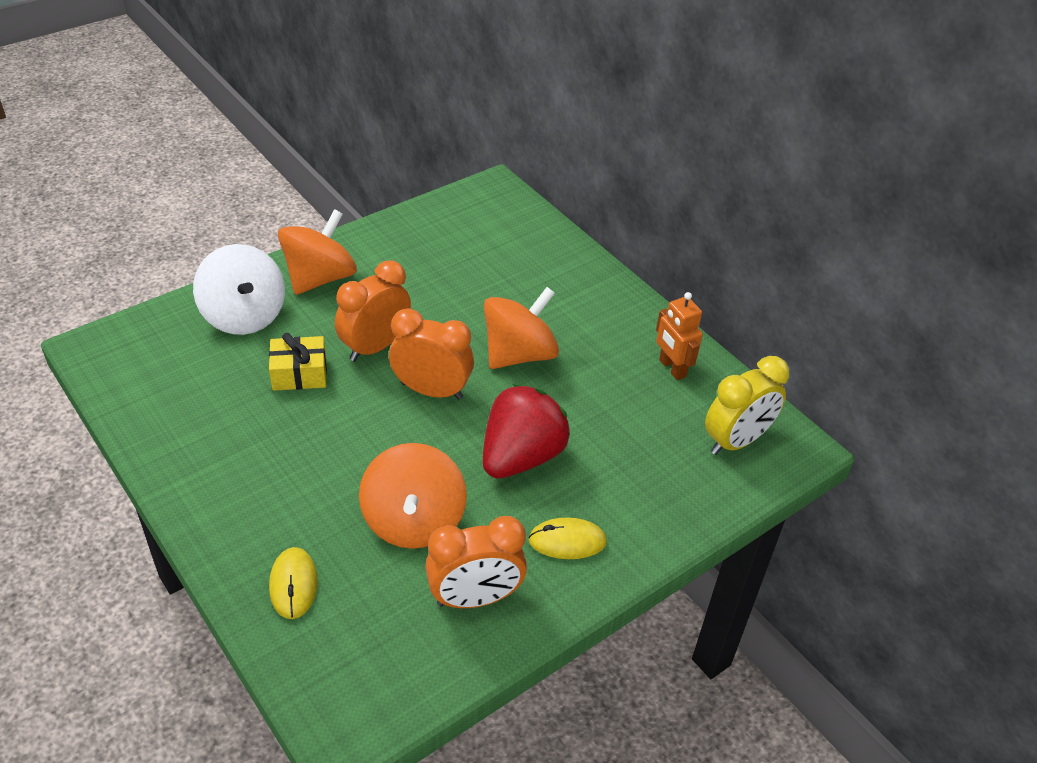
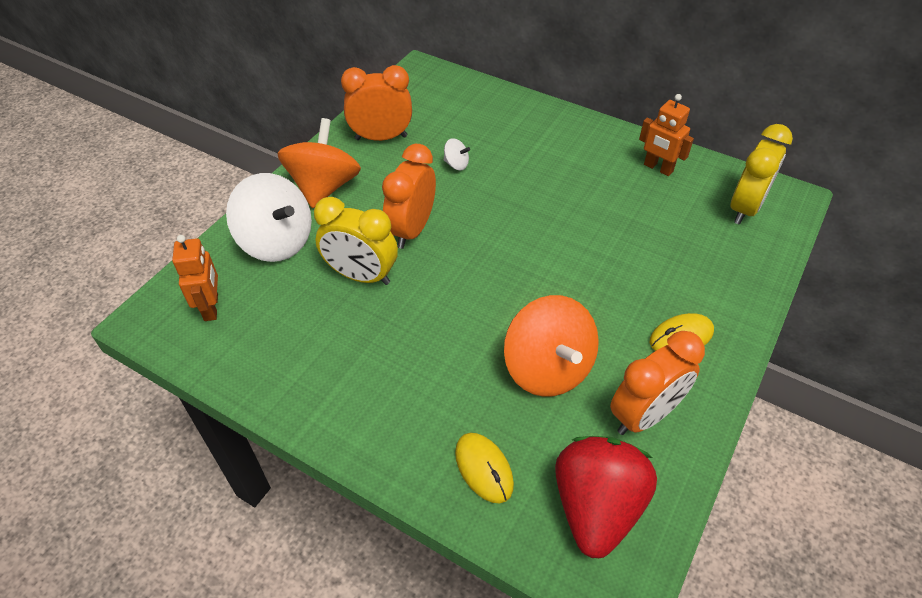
camera: 20 degrees left, 5 degrees up
(151, 356) = (211, 307): none -> orange robot
(299, 374) = (361, 276): yellow gift -> yellow clock
(432, 391) = (485, 251): orange clock -> orange clock (381, 137)
(463, 296) = (456, 164): none -> white spinning top
(519, 354) = (534, 196): orange spinning top -> none
(521, 457) = (595, 280): red strawberry -> red strawberry (596, 507)

